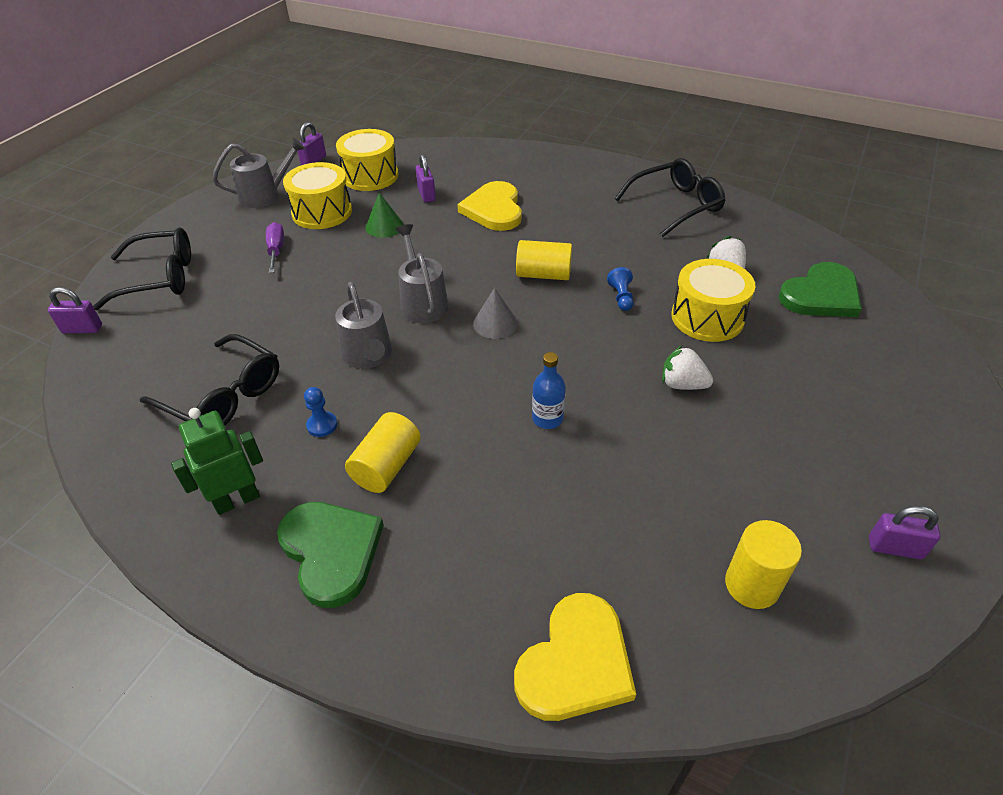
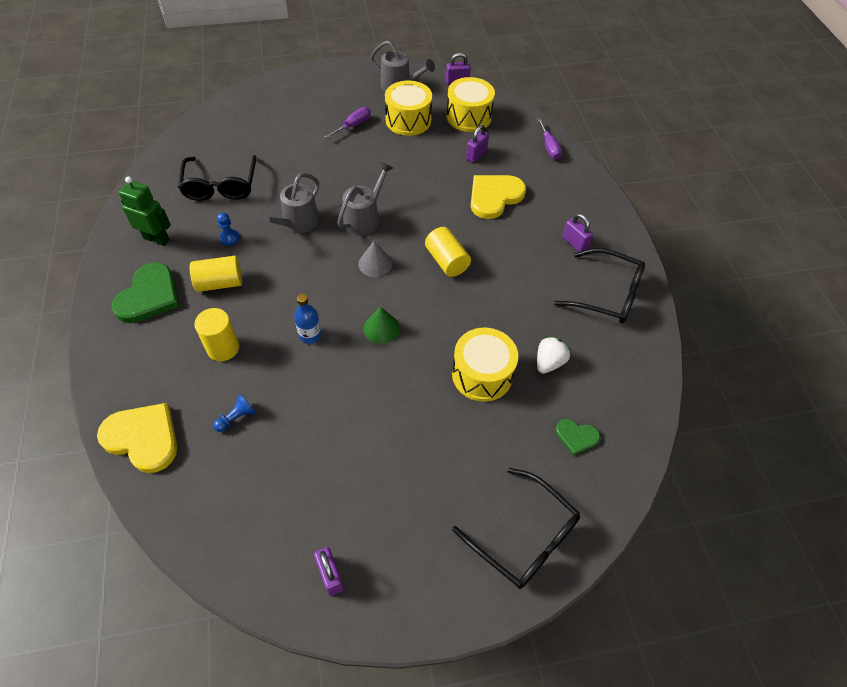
camera: 50 degrees right, 10 degrees up
(82, 329) = (225, 101): purple padlock -> purple padlock (574, 243)
(160, 278) = (287, 98): black glasses -> black glasses (524, 537)
(384, 226) = (422, 156): green cone -> green cone (381, 328)
(470, 153) = (549, 147): none -> purple screwdriver
(576, 662) = (143, 438): yellow heart -> yellow heart turned 150 degrees counterclockwise
(621, 297) = (460, 314): blue pawn -> blue pawn (236, 418)
(682, 384) = (397, 391): white strawberry -> none
(751, 585) = (247, 502): yellow cylinder -> yellow cylinder (223, 348)
(821, 295) = (576, 437): green heart -> green heart, size x0.54

